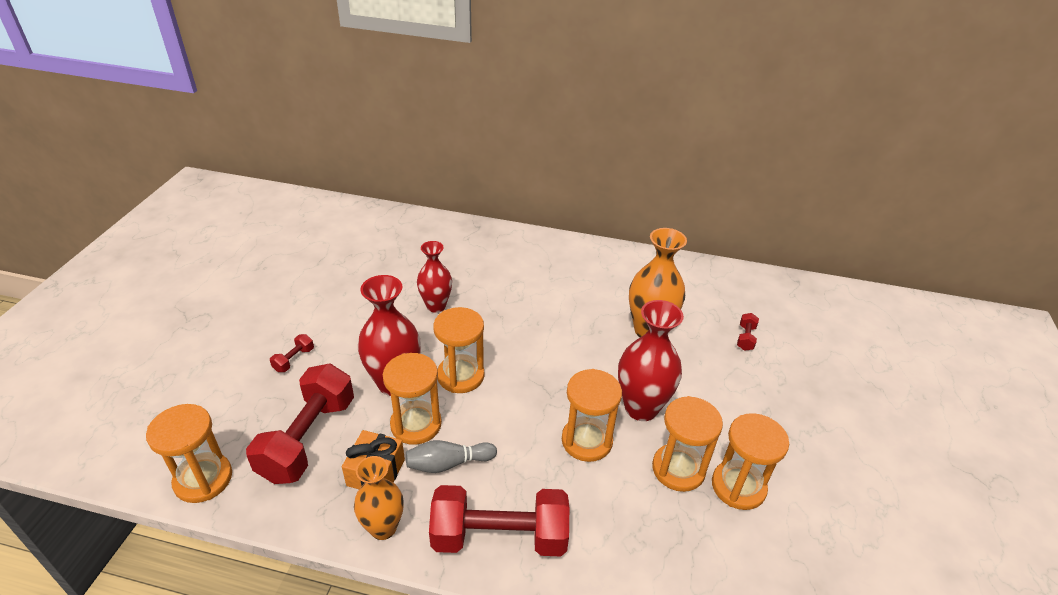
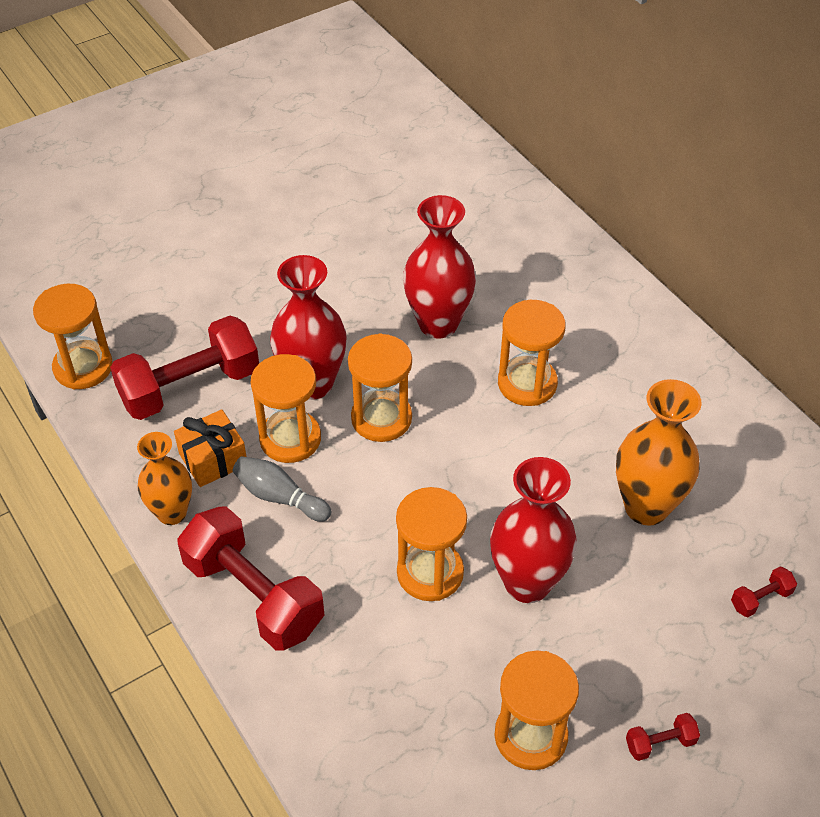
camera: 45 degrees right, 10 degrees up
(294, 360) = (249, 298): red dumbbell -> red dumbbell (660, 743)
(436, 306) = (438, 324): red vase -> red vase, size x1.52
(678, 469) = (489, 670): orange hourglass -> orange hourglass (527, 383)

